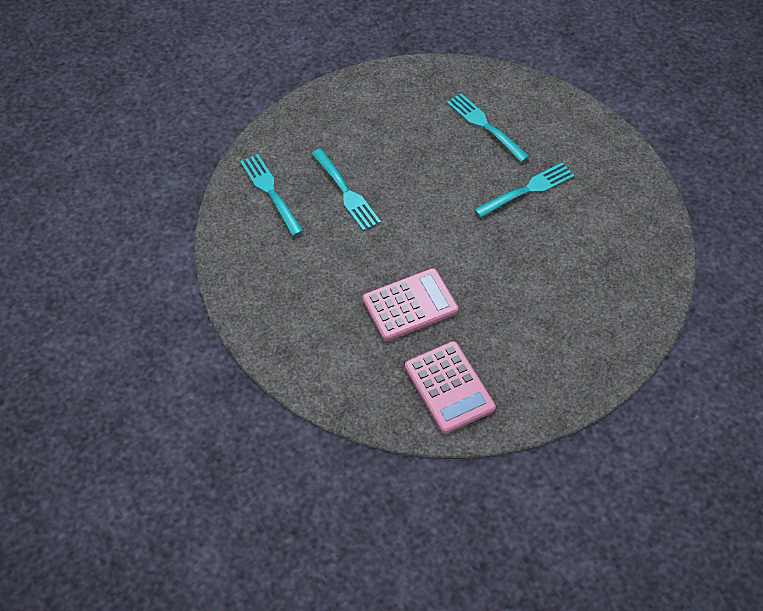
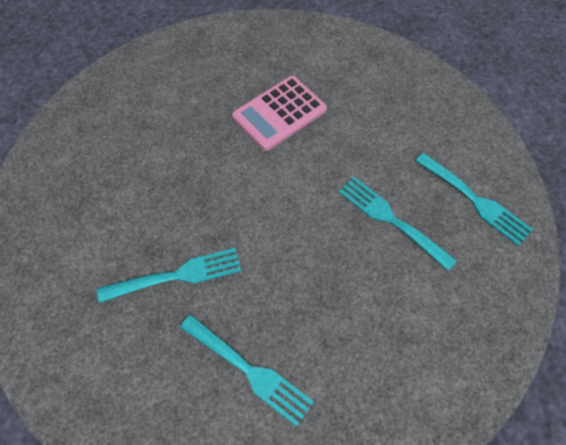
camera: 165 degrees right, 5 degrees up
(449, 387) = (226, 55): pink calculator -> none
(528, 190) = (177, 276): turquoise fork -> turquoise fork turned 150 degrees counterclockwise

